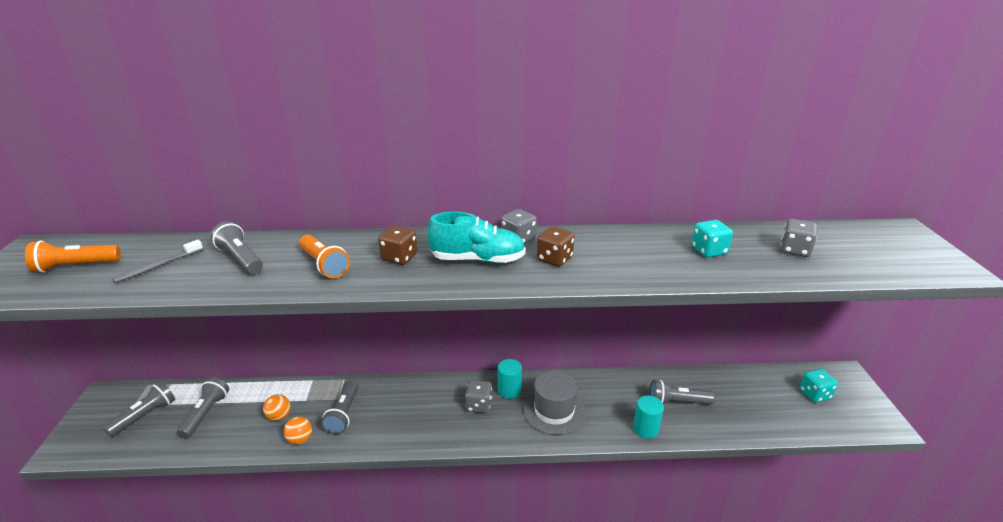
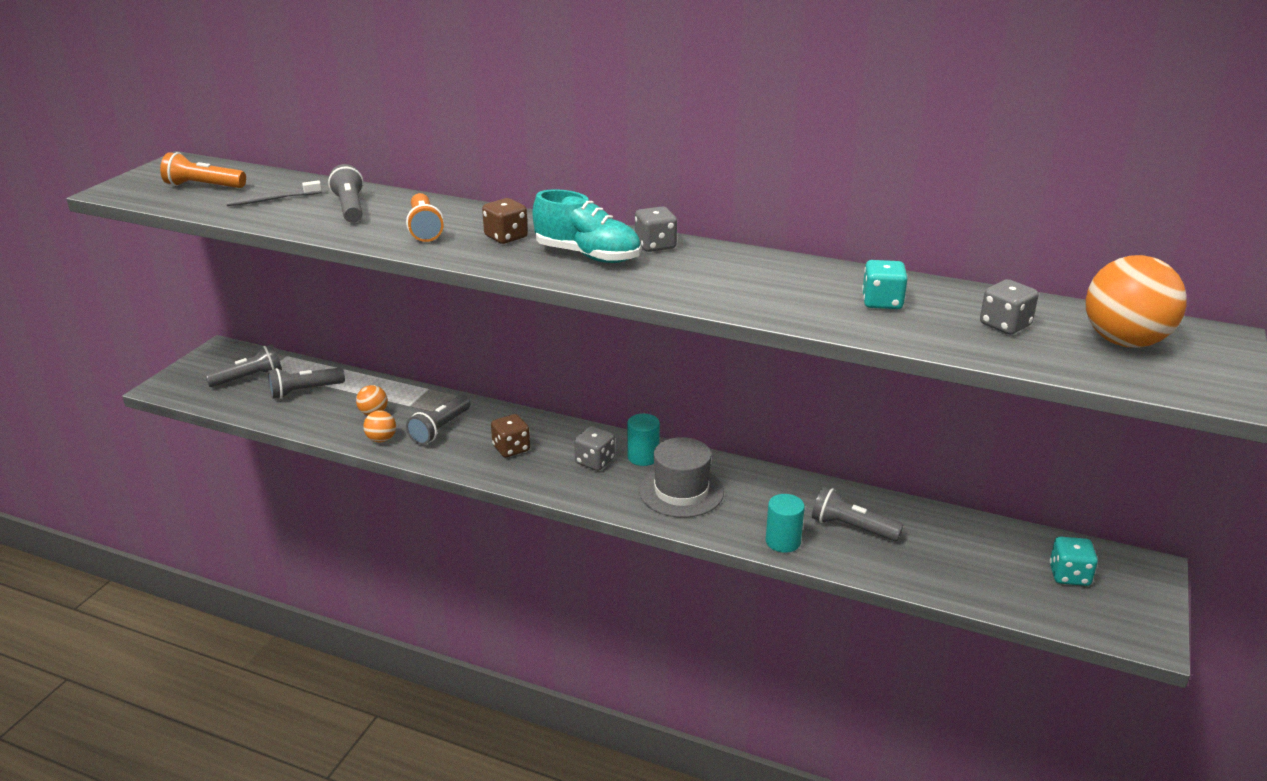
camera: 25 degrees right, 0 degrees up
(206, 413) = (304, 391): grey flashlight -> grey flashlight turned 150 degrees counterclockwise
(554, 259) = (676, 272): brown dice -> brown dice (511, 448)
(867, 245) = (1124, 342): none -> orange ball

